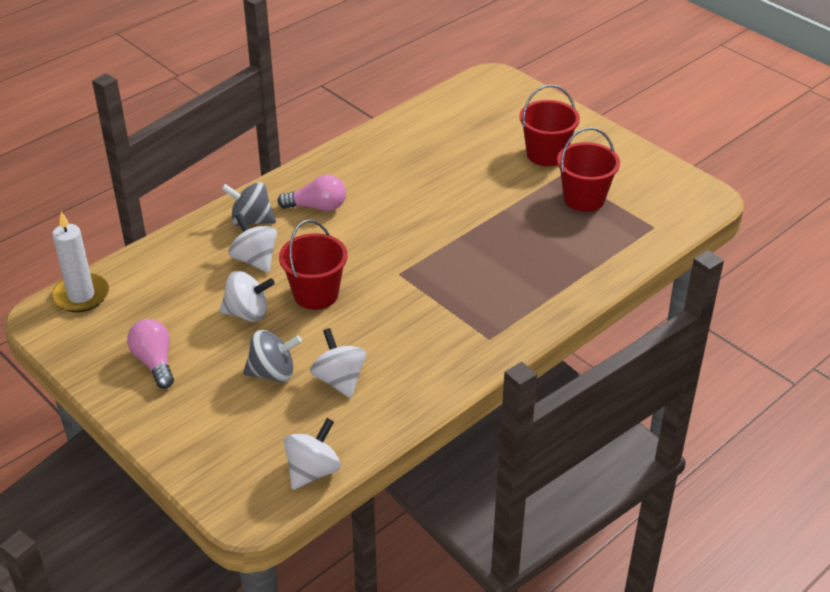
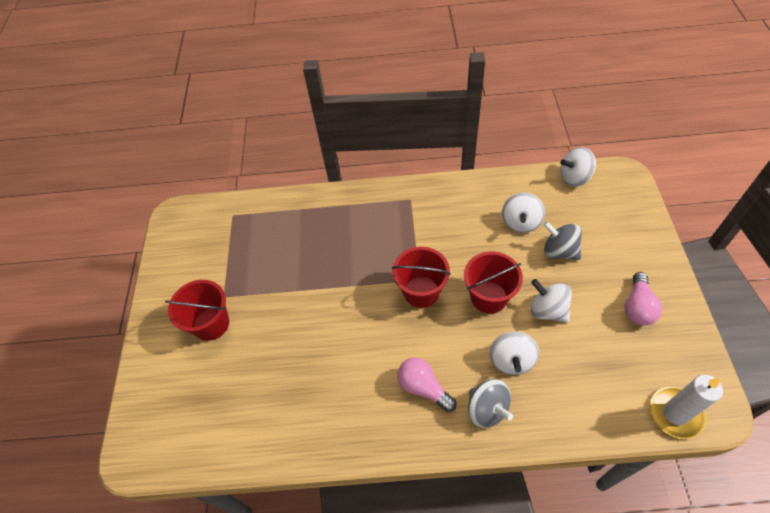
camera: 135 degrees left, 15 degrees up
(584, 199) = (240, 264): red bucket -> red bucket (421, 291)

